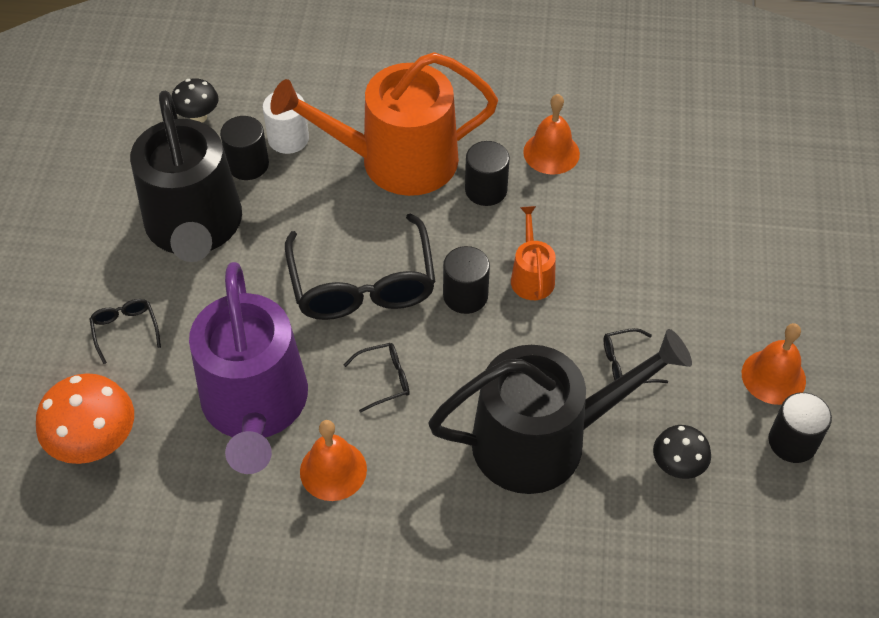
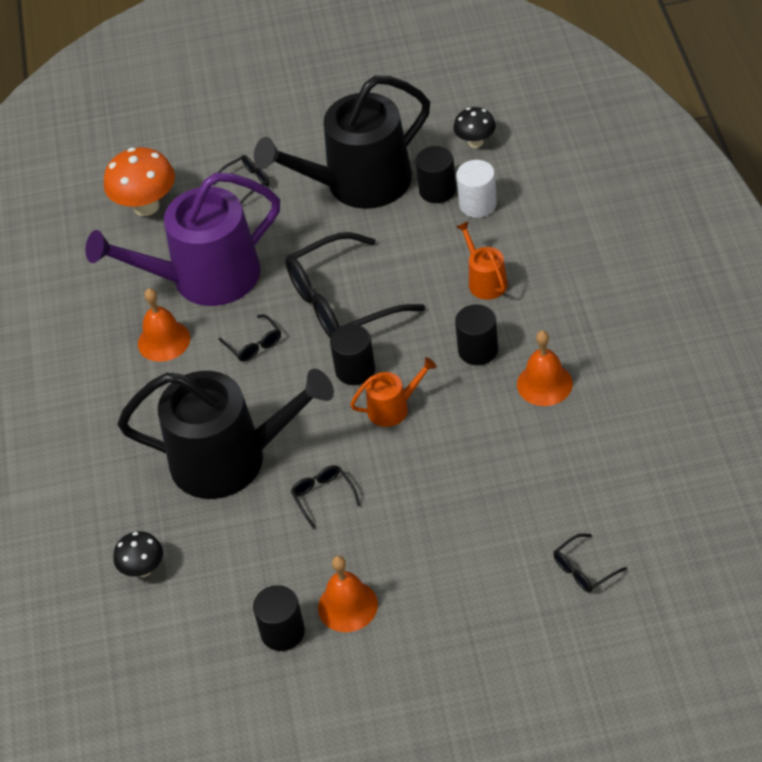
camera: 80 degrees right, 5 degrees down
(396, 160) = (485, 281): orange watering can -> orange watering can, size x0.44
(543, 439) = (230, 459): black watering can -> black watering can turned 60 degrees counterclockwise
(677, 466) = (232, 554): black mushroom -> black mushroom (143, 569)
(780, 185) = (583, 570): none -> black glasses

